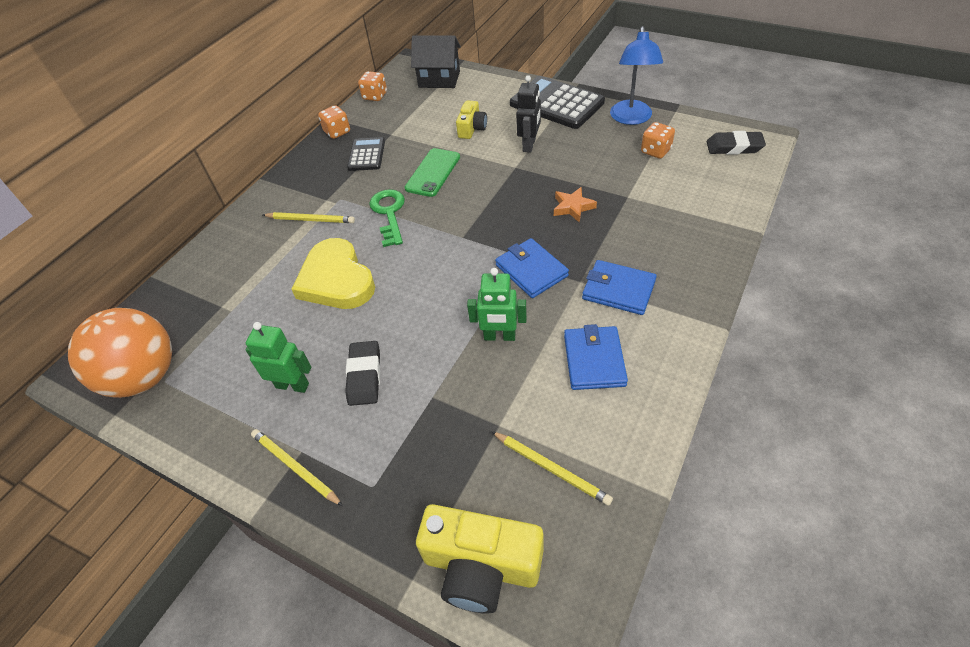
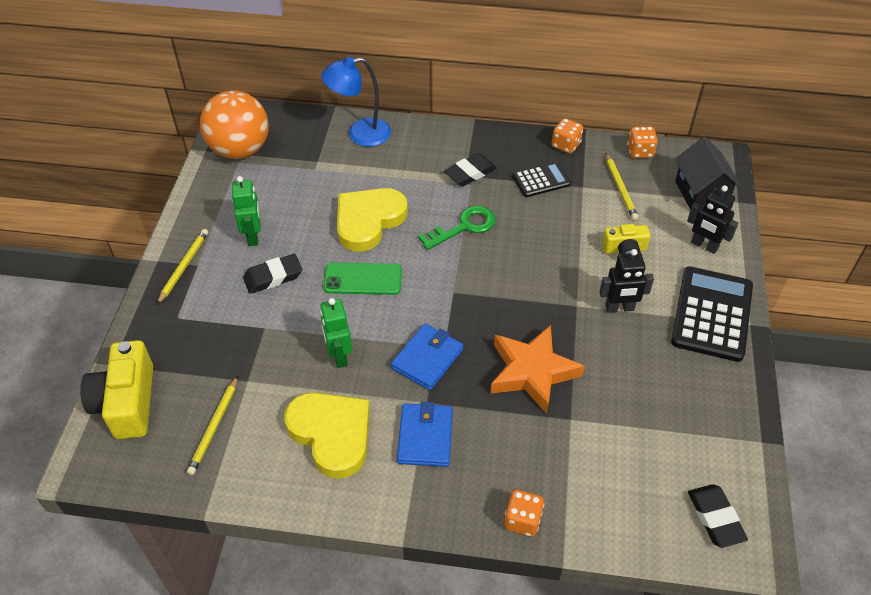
camera: 65 degrees right, 0 degrees up
(310, 220) = (434, 175): yellow pencil -> yellow pencil (620, 188)
(326, 195) = (470, 173): none -> black eraser
(433, 172) = (537, 240): green phone -> green phone (363, 279)
(490, 90) = (704, 246): none -> black robot
(573, 207) = (532, 372): orange star -> orange star, size x1.95
(594, 360) = (331, 434): blue wallet -> yellow heart
(631, 118) = (720, 396): blue lamp -> blue lamp (360, 134)
(655, 151) = (666, 433): orange dice -> orange dice (522, 520)

